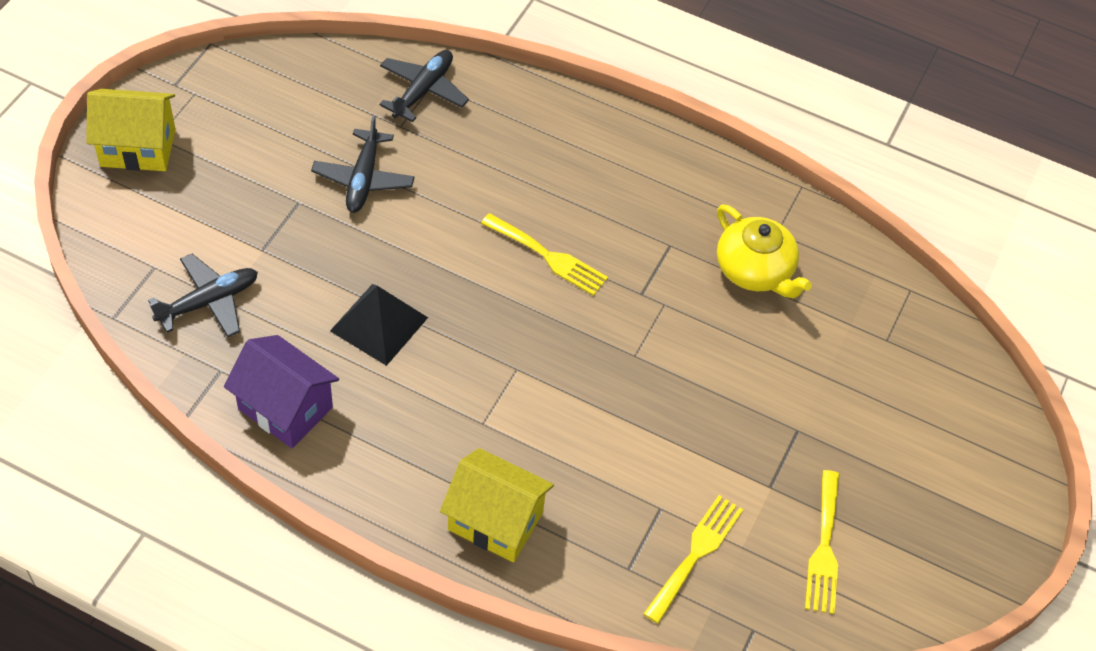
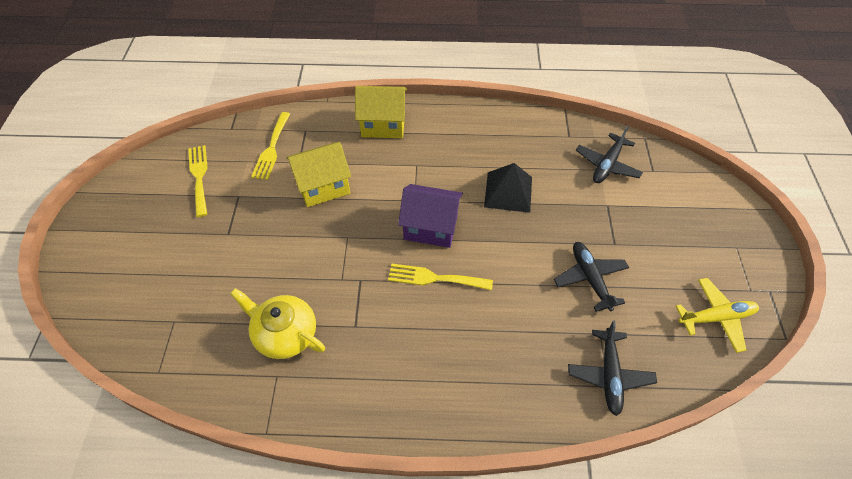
camera: 160 degrees right, 0 degrees up
(138, 147) = (739, 234): yellow house -> yellow house (323, 186)
(262, 87) = (716, 317): none -> yellow plane
(285, 408) = (522, 132): purple house -> purple house (430, 227)

